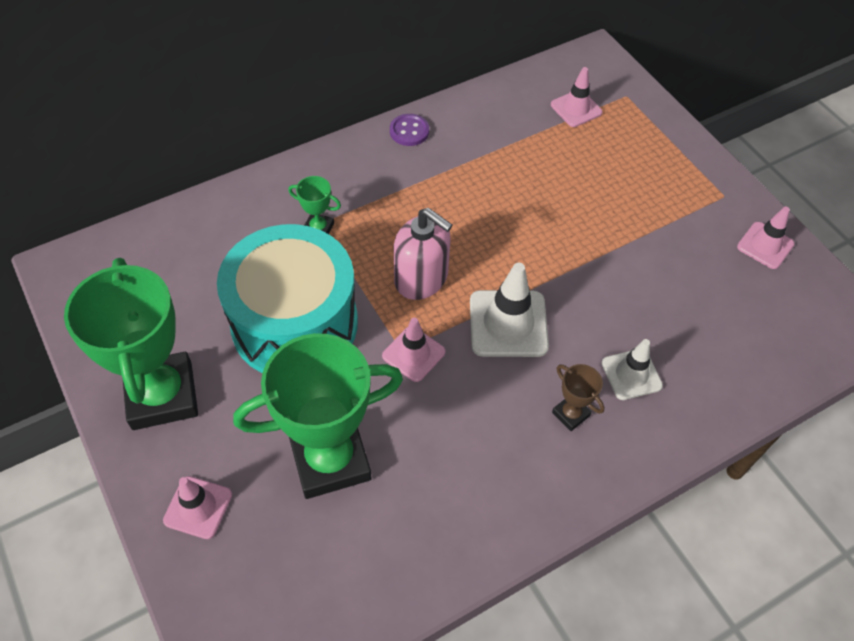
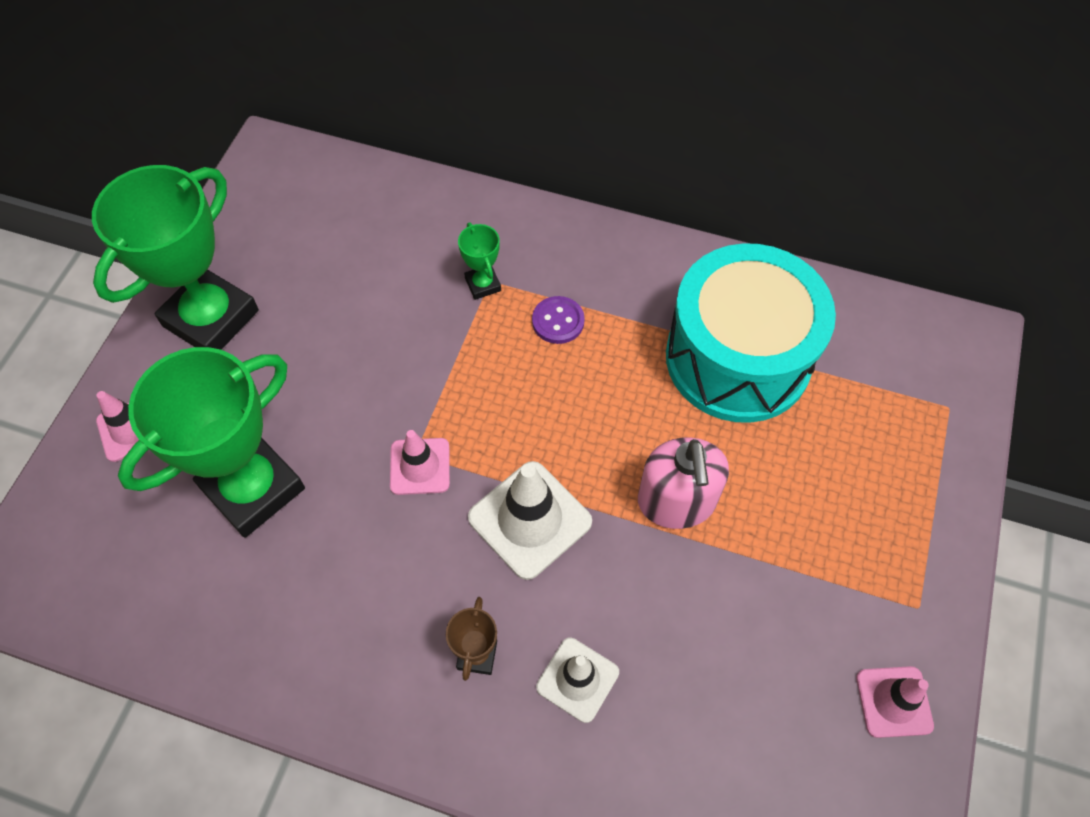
camera: 50 degrees right, 5 degrees up
(294, 323) = (365, 350): turquoise drum -> turquoise drum (738, 358)
(330, 460) = (253, 488): green trophy -> green trophy turned 75 degrees counterclockwise
(409, 131) = (672, 260): purple button -> purple button (558, 321)
(421, 278) = (510, 407): pink soap dispenser -> pink soap dispenser (676, 502)
(576, 108) = (872, 375): pink traffic cone -> none

